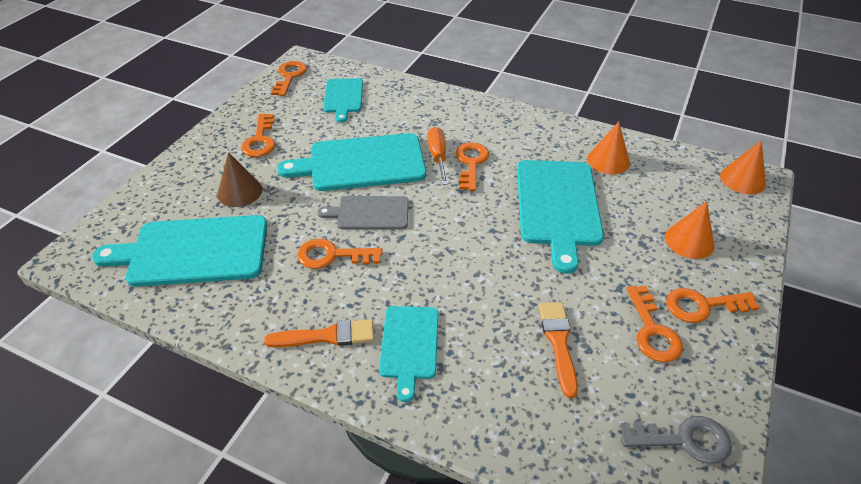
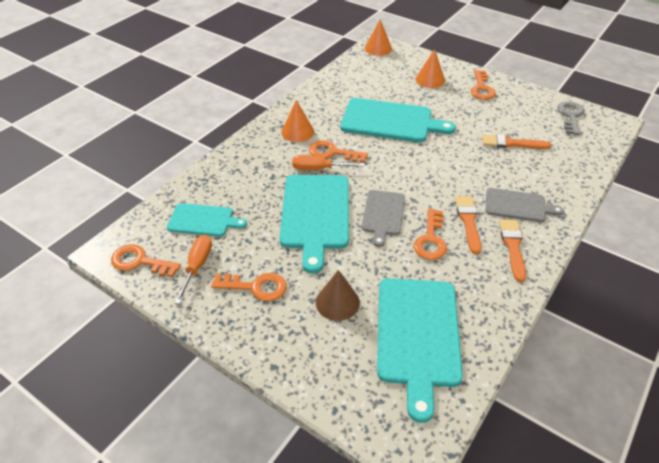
camera: 80 degrees left, 0 degrees up
(285, 105) = (197, 266): none -> orange screwdriver
(369, 290) = (468, 221): none -> orange brush
(409, 345) = (518, 205): turquoise cutting board -> grey cutting board
(608, 160) = (346, 91): orange cone -> orange cone (297, 132)
(652, 330) = (500, 109): orange key -> none

